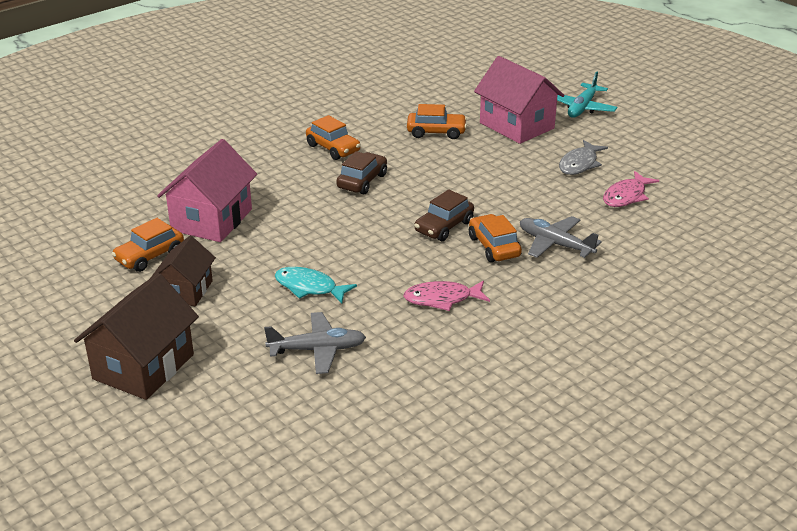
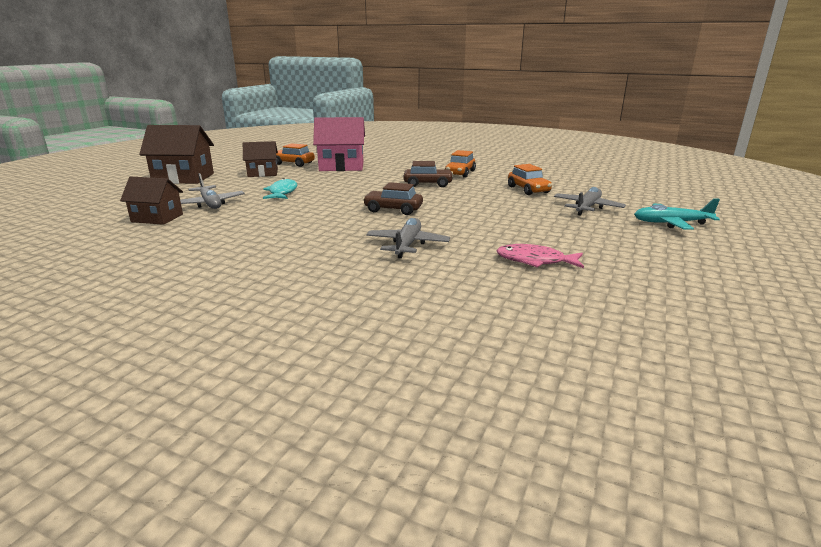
camera: 65 degrees right, 10 degrees down
(350, 396) = (157, 218): none -> brown house
(442, 299) = (290, 223): pink fish -> none
(494, 247) = (380, 226): orange car -> none
(517, 125) = (587, 208): pink house -> grey plane
(579, 164) = (563, 235): grey fish -> none

